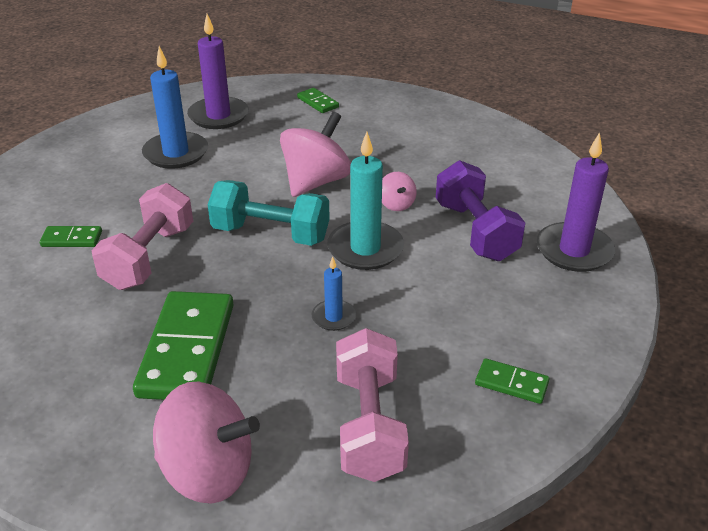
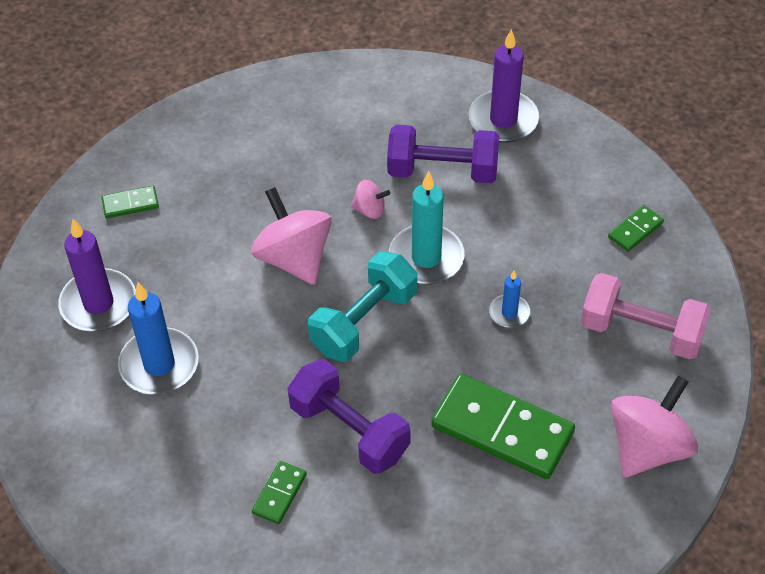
camera: 65 degrees left, 15 degrees up
(149, 257) = (349, 430): pink dumbbell -> purple dumbbell

